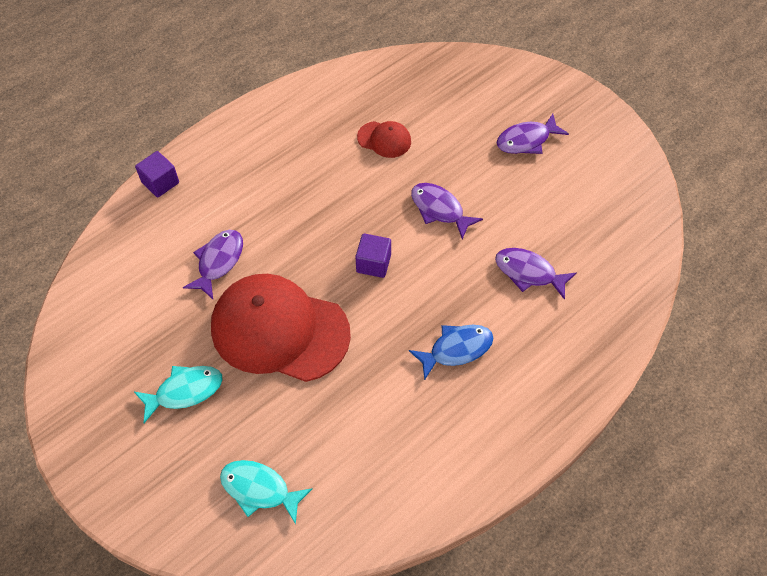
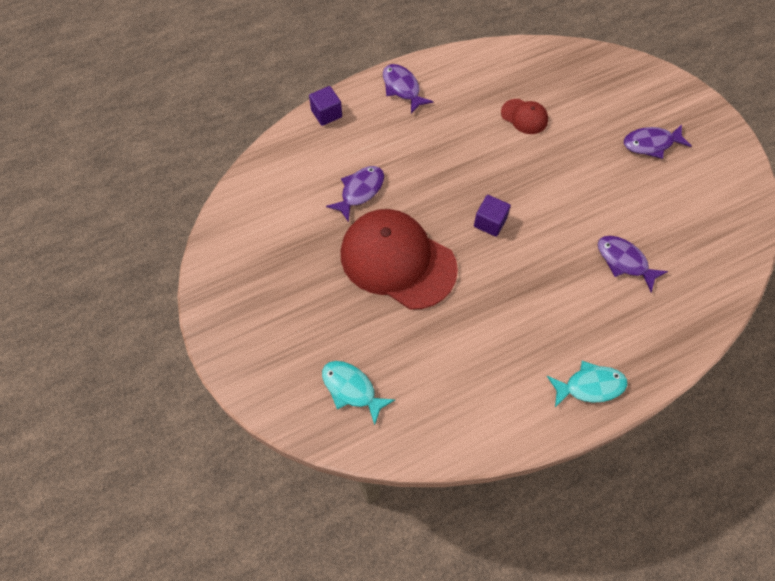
camera: 15 degrees right, 5 degrees up
(185, 391) = (308, 293): turquoise fish -> turquoise fish (590, 386)
(439, 210) = (558, 188): purple fish -> purple fish (402, 88)
(456, 349) = (544, 313): blue fish -> none

